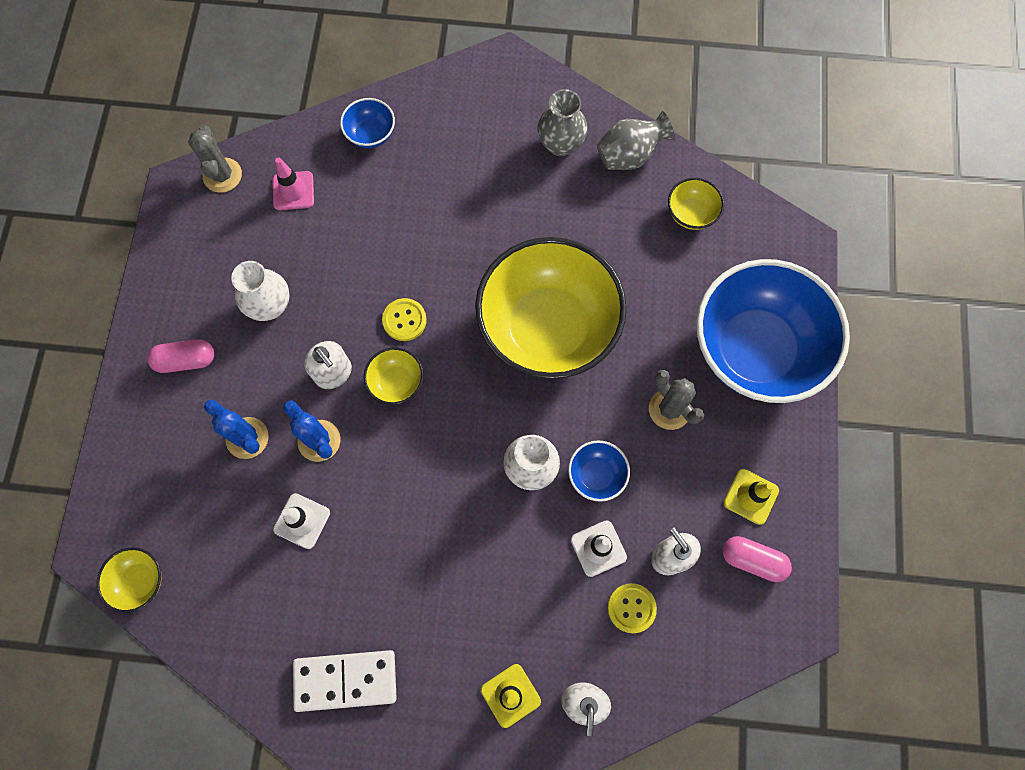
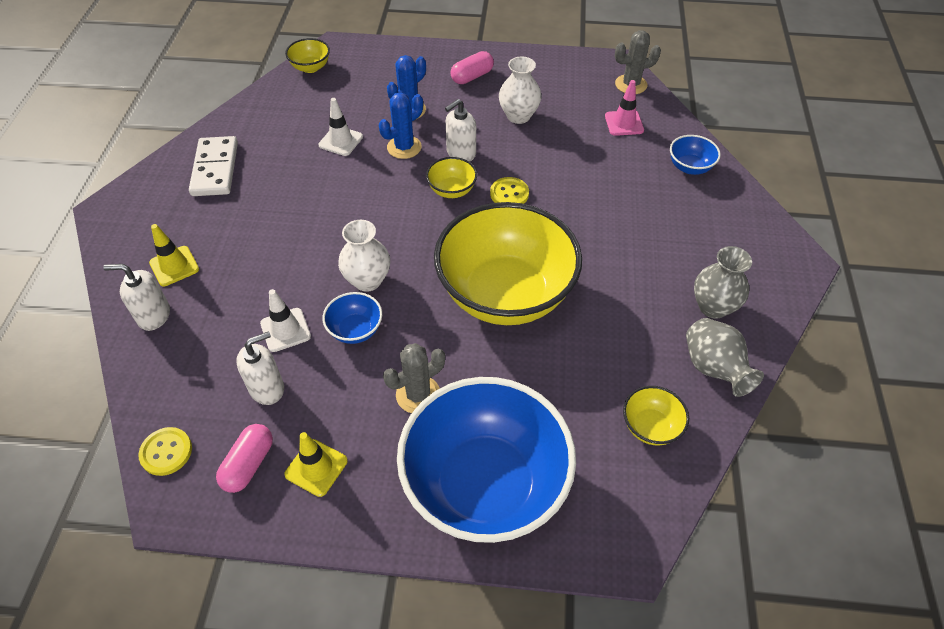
camera: 90 degrees right, 20 degrees down
(186, 360) = (472, 77): pink capsule -> pink capsule turned 60 degrees clockwise
(631, 608) = (225, 354): yellow button -> yellow button (166, 452)

